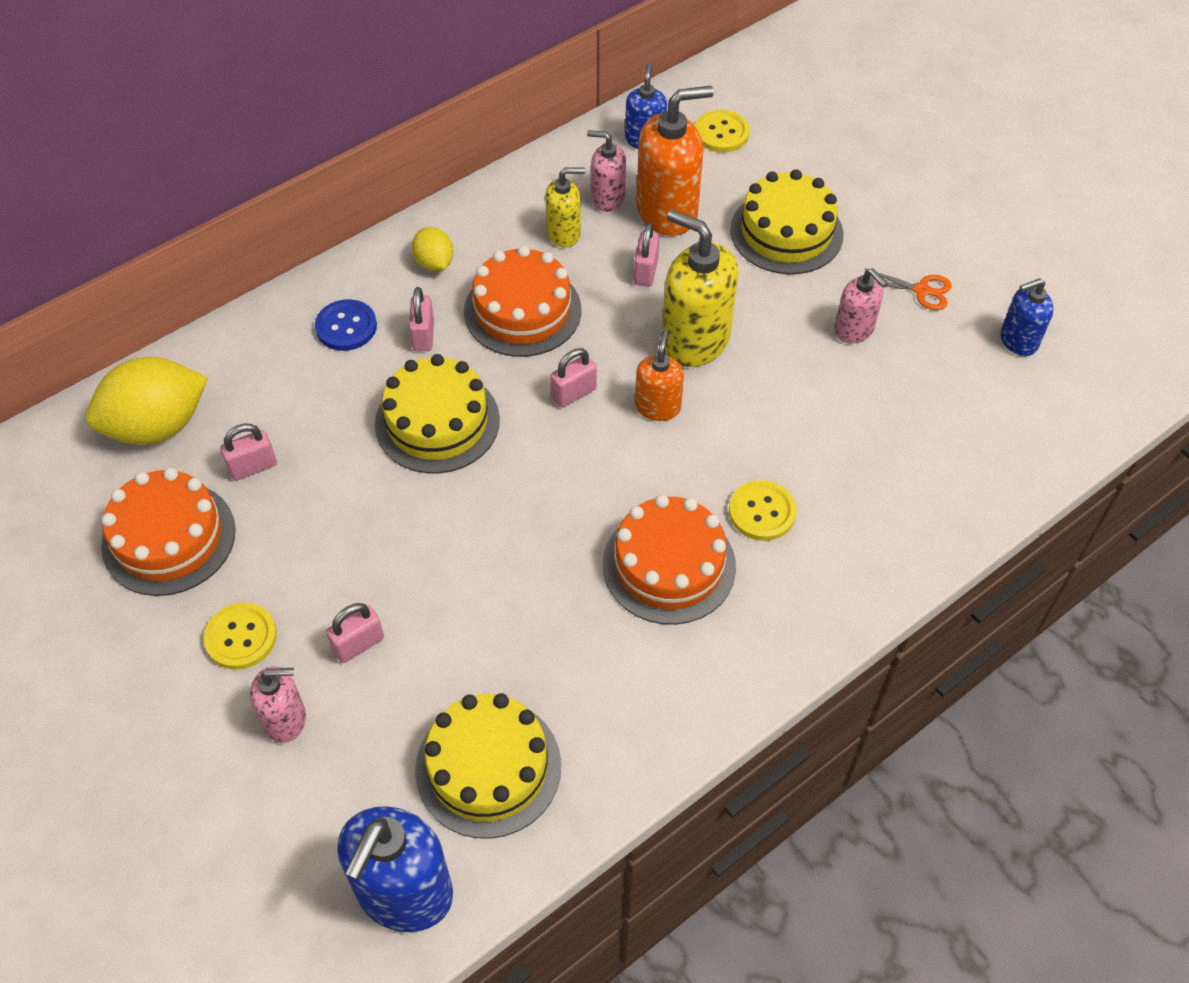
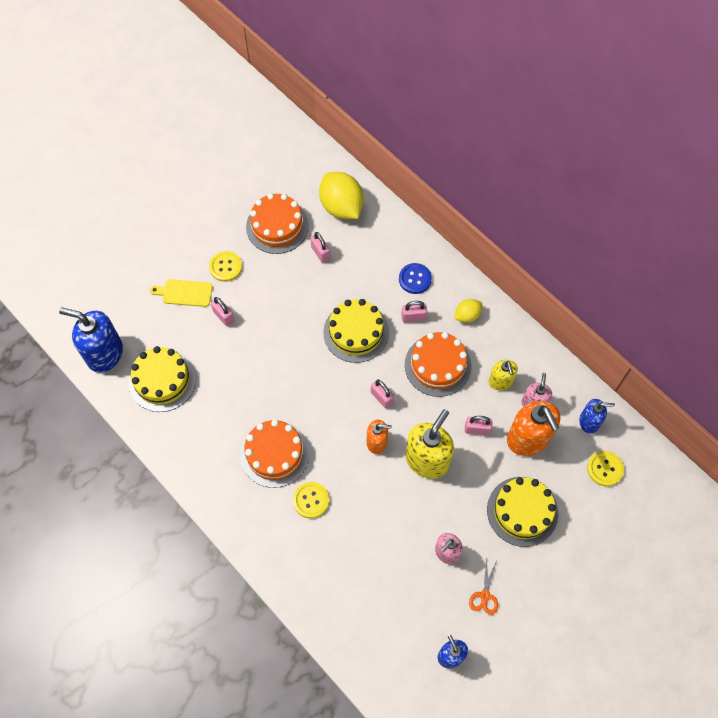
camera: 85 degrees right, 10 degrees up
(285, 719) = (185, 293): pink soap dispenser -> yellow cutting board

